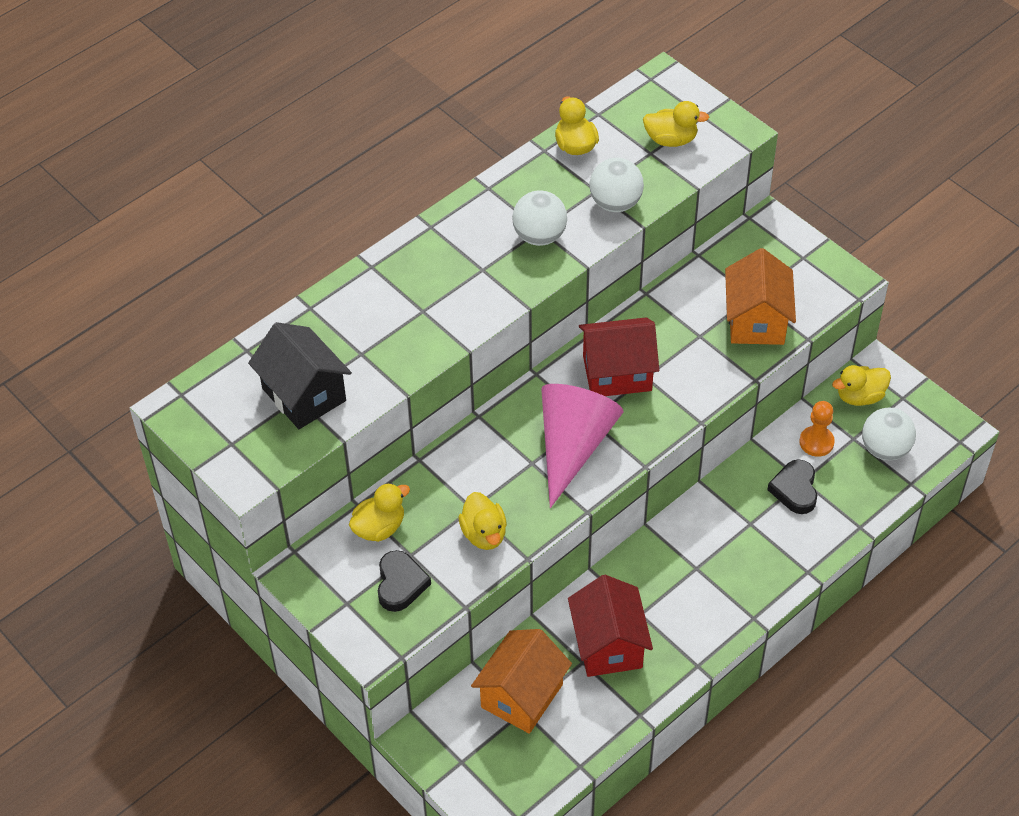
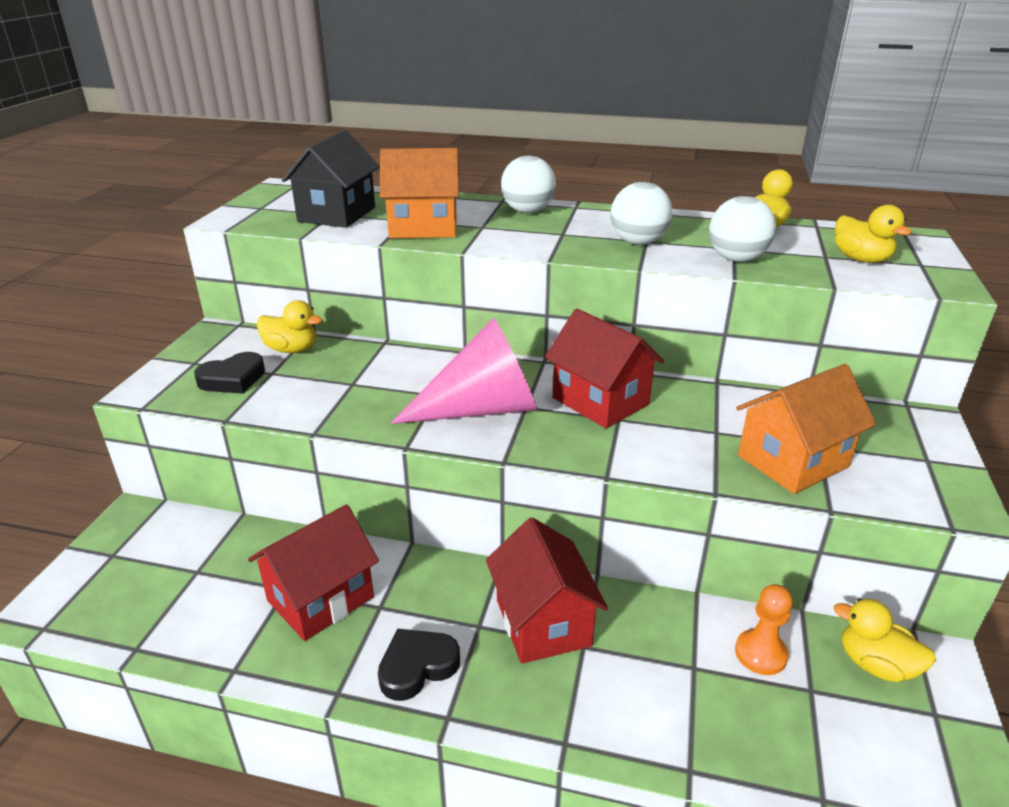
camera: 55 degrees right, 20 degrees down
(484, 534) = (325, 399): yellow duck -> none
(522, 696) = (216, 562): orange house -> orange house (423, 227)
(718, 533) = (543, 622): none -> red house
(795, 489) = (672, 666): black heart -> black heart (417, 667)
(885, 449) = (837, 735): white ball -> white ball (527, 211)

